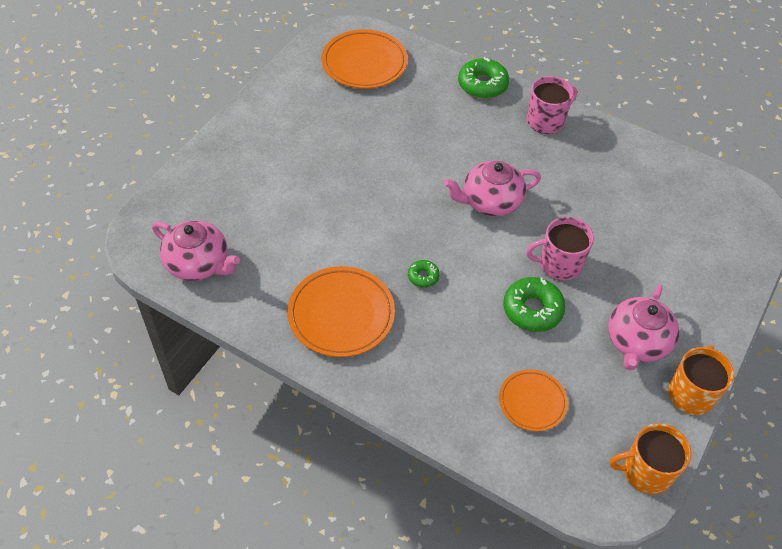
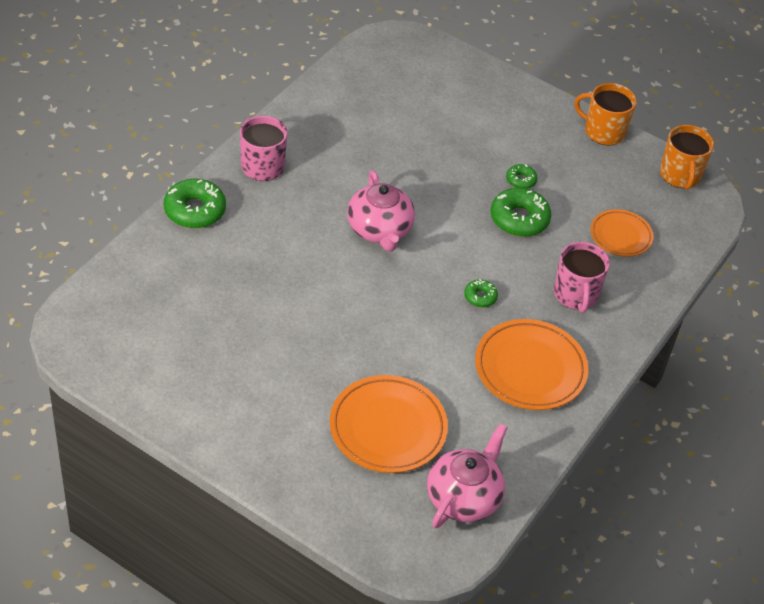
camera: 90 degrees left, 5 degrees down
(364, 63) = (137, 318): orange plate -> orange plate (388, 428)
(559, 264) = (463, 190): pink mug -> pink mug (575, 295)
(588, 312) = (521, 180): none -> green donut
(637, 342) = (553, 154): pink teapot -> none

